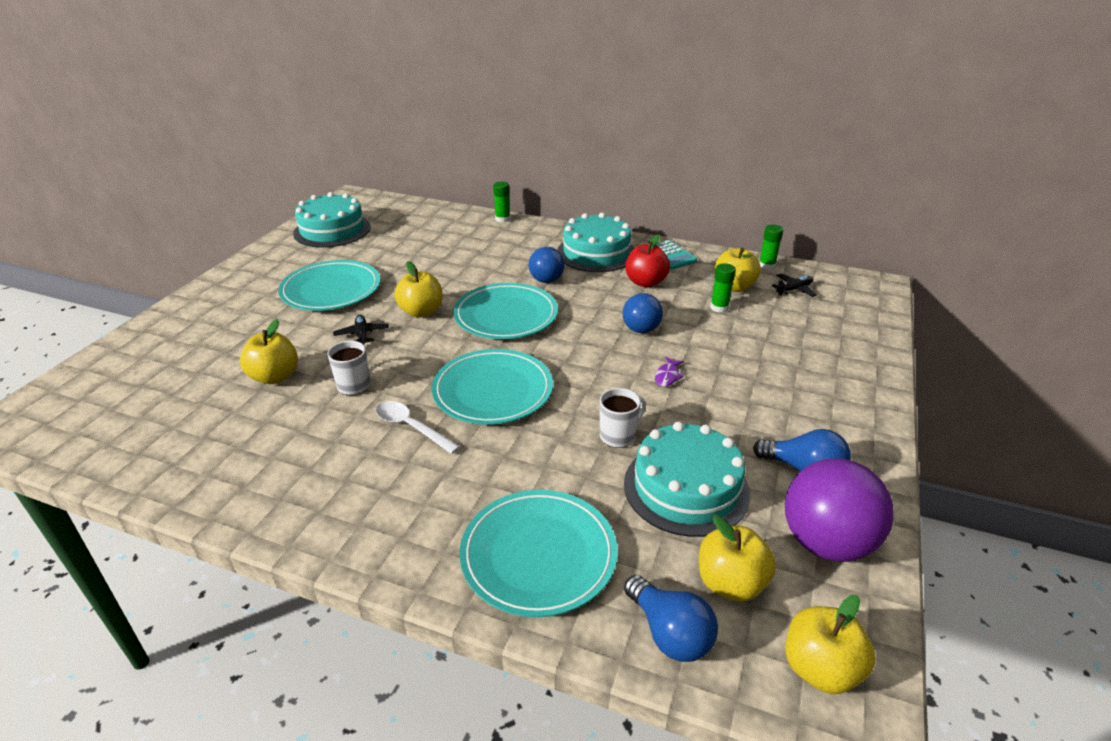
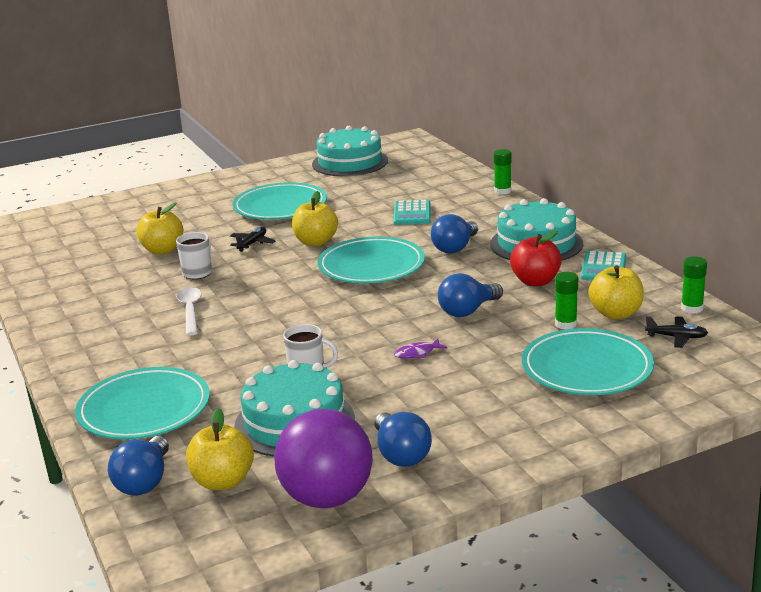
camera: 45 degrees right, 10 degrees down
(463, 259) = (412, 214): none -> turquoise calculator
(493, 391) = (275, 311): turquoise plate -> turquoise plate (586, 368)
(820, 669) = (192, 546): yellow apple -> none

